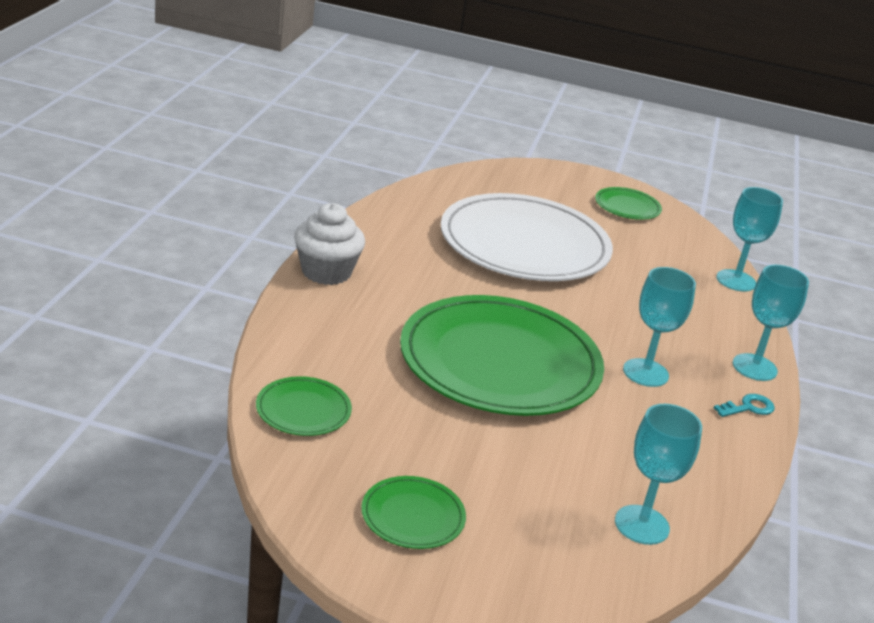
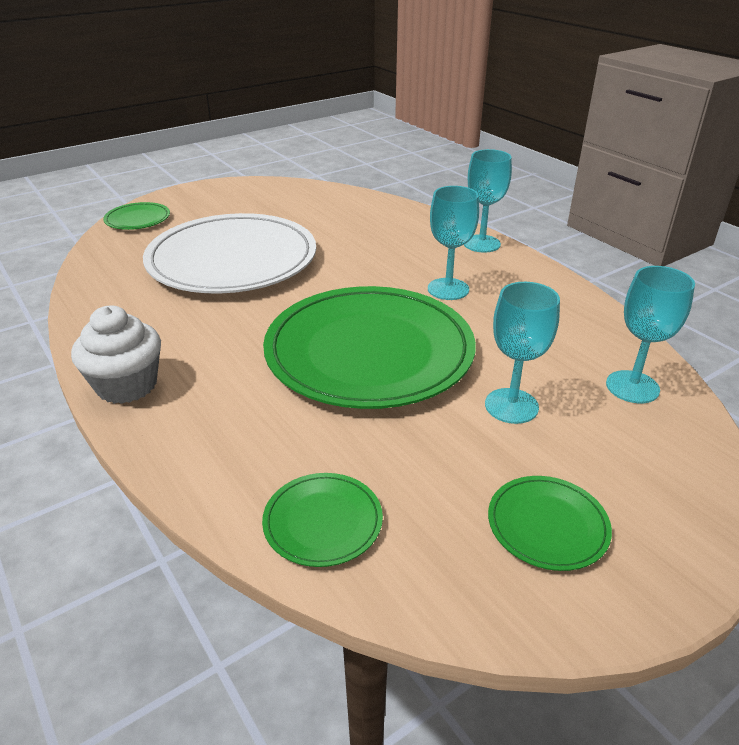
camera: 45 degrees left, 5 degrees up
(627, 207) = (246, 196): green plate -> green plate (137, 219)
(736, 280) = (380, 202): turquoise goblet -> turquoise goblet (511, 406)
(748, 407) = (524, 268): turquoise key -> none

